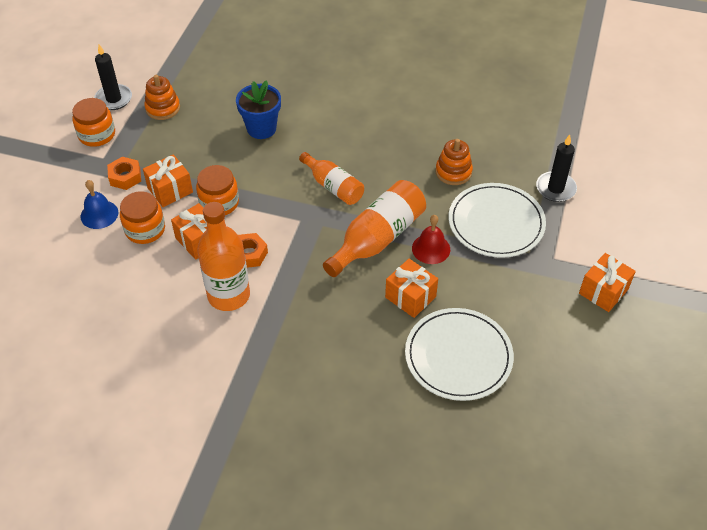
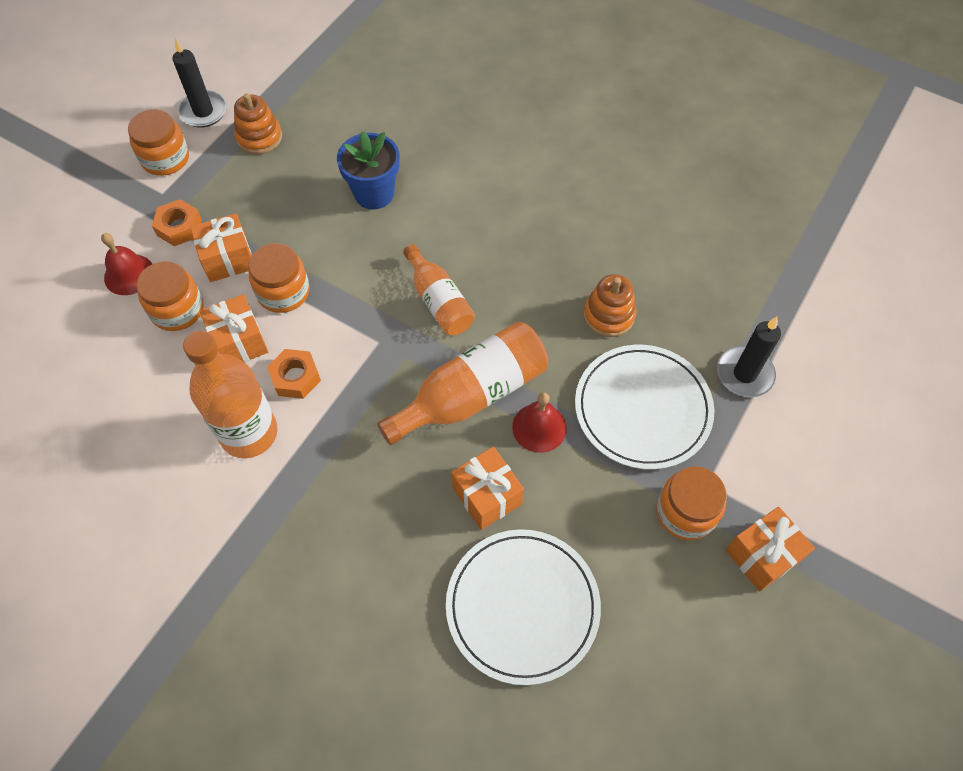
camera: 15 degrees right, 10 degrees up
(99, 214) = (129, 274): blue bell -> red bell
(545, 277) = (685, 512): none -> orange jar

